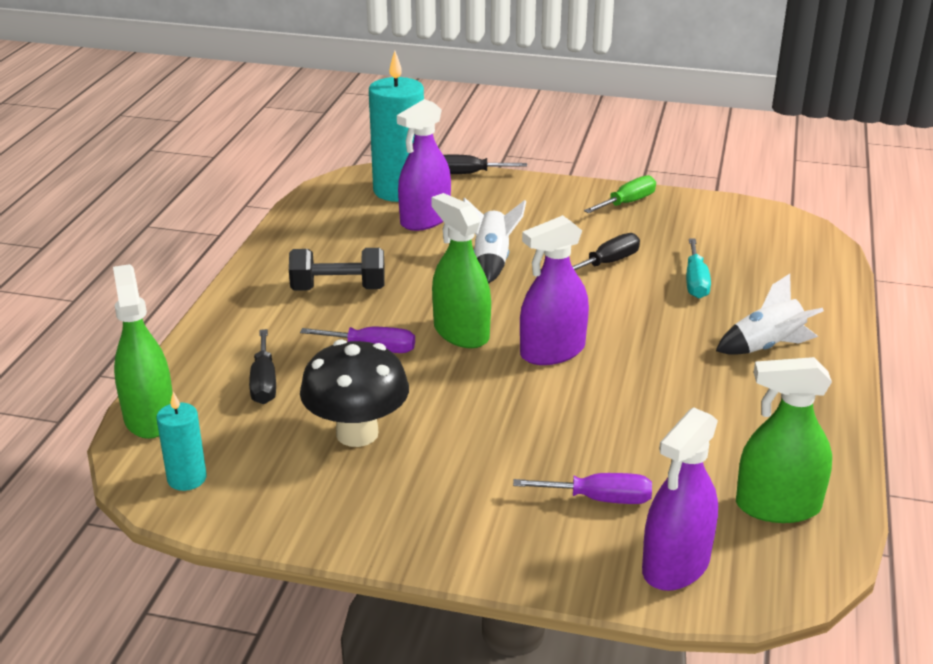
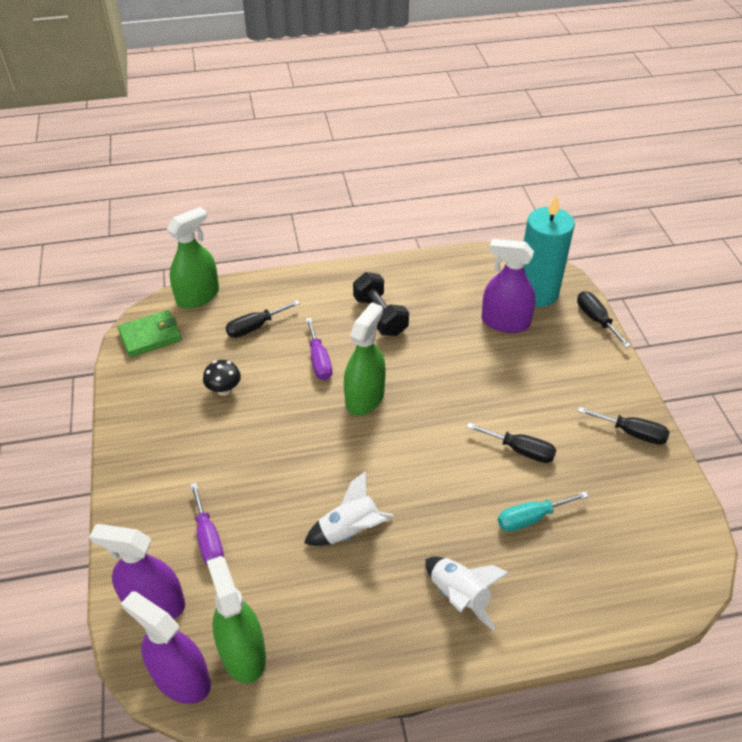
camera: 65 degrees right, 15 degrees up
(187, 478) = (150, 336): turquoise candle -> green wallet
(357, 433) = (224, 390): black mushroom -> black mushroom, size x0.52
(491, 261) = (472, 380): white rocket -> white rocket (349, 530)
(552, 351) = (370, 456): purple spray bottle -> purple spray bottle (181, 678)
(627, 203) = (632, 433): green screwdriver -> black screwdriver

